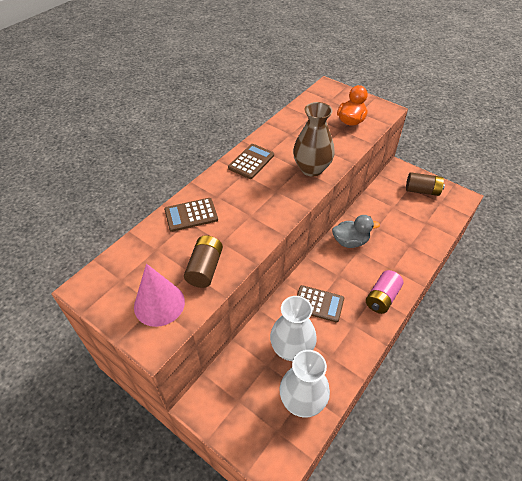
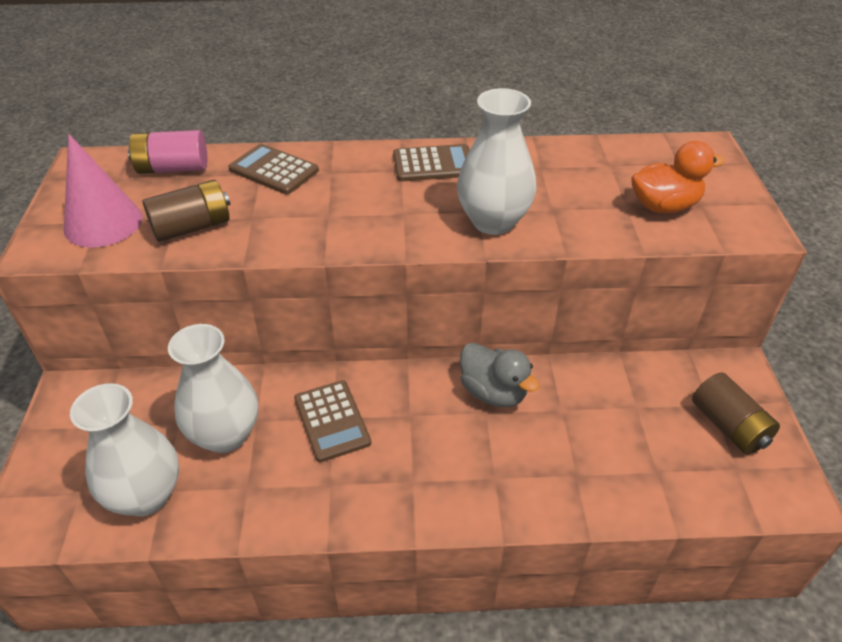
camera: 50 degrees right, 5 degrees down
(311, 169) = (493, 221): brown vase -> white vase
(382, 298) = (418, 494): pink battery -> pink battery (173, 168)

